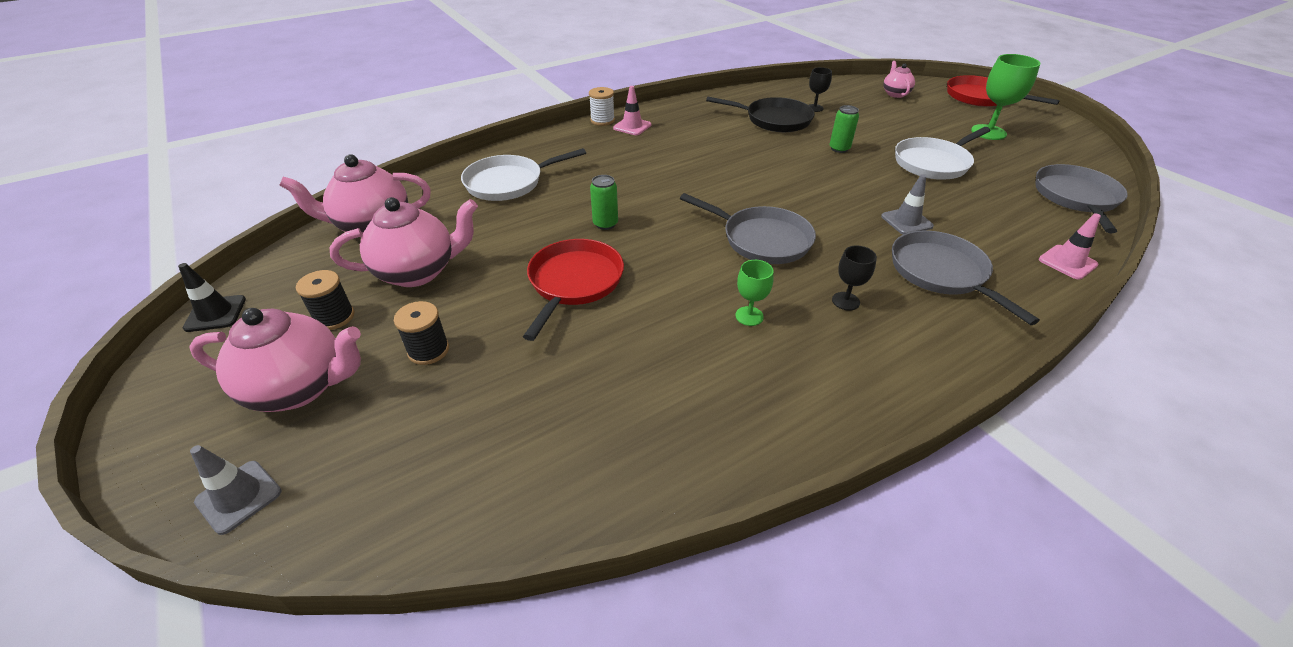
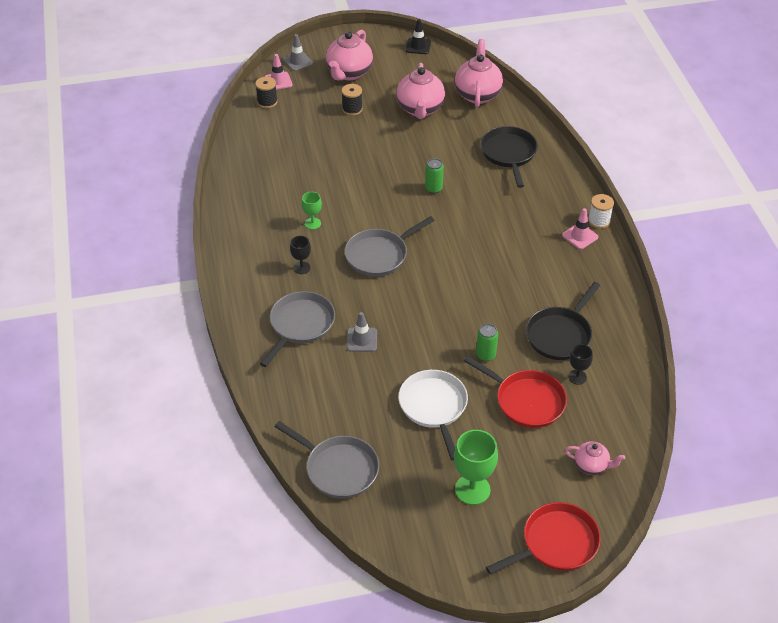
camera: 110 degrees right, 5 degrees up
(334, 317) = (394, 81): black spool -> black spool (267, 102)
(508, 183) = (509, 154): white pan -> black pan
(574, 283) = (379, 164): red pan -> red pan (526, 401)
(941, 273) = (300, 325): grey pan -> grey pan turned 60 degrees counterclockwise
(1067, 262) = (273, 399): pink traffic cone -> pink traffic cone (278, 81)

